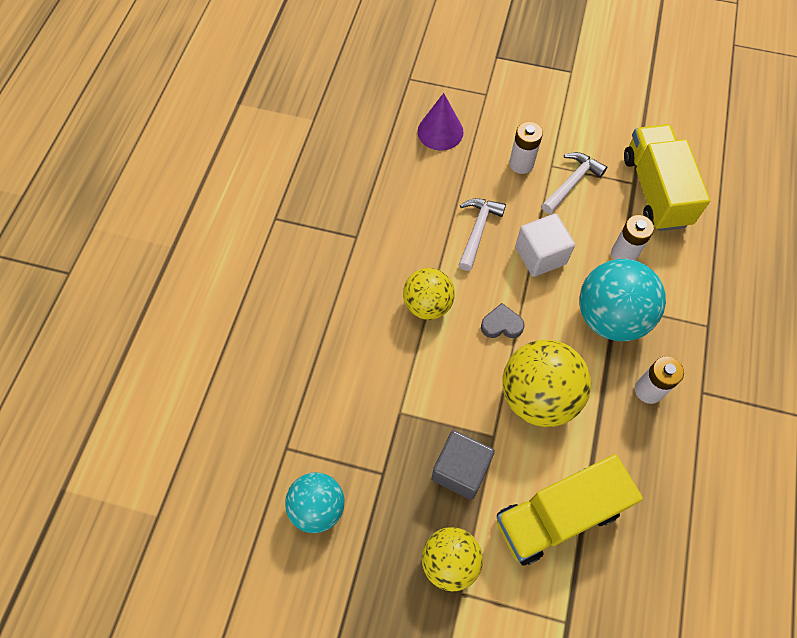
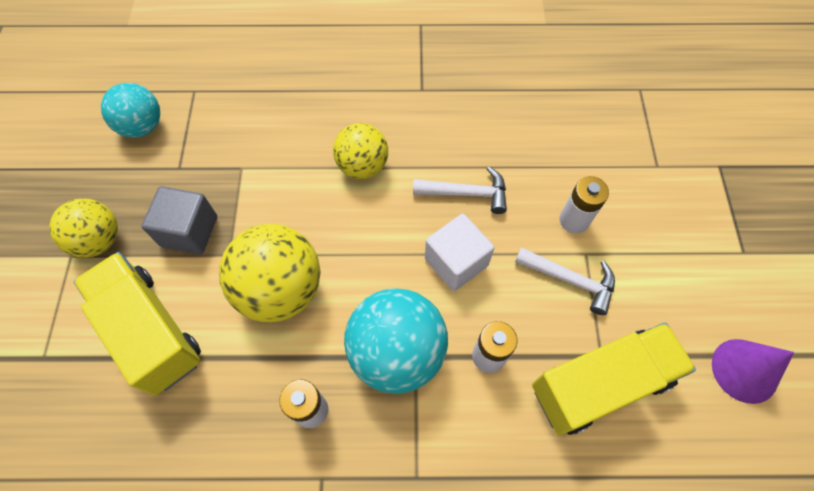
camera: 75 degrees right, 0 degrees up
(440, 131) = (582, 132): purple cone -> purple cone (744, 370)
(501, 325) = (357, 238): grey heart -> none

